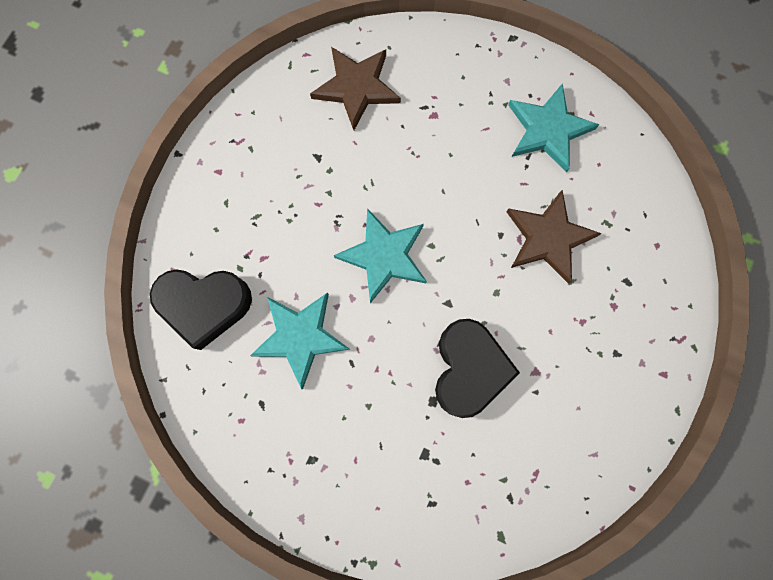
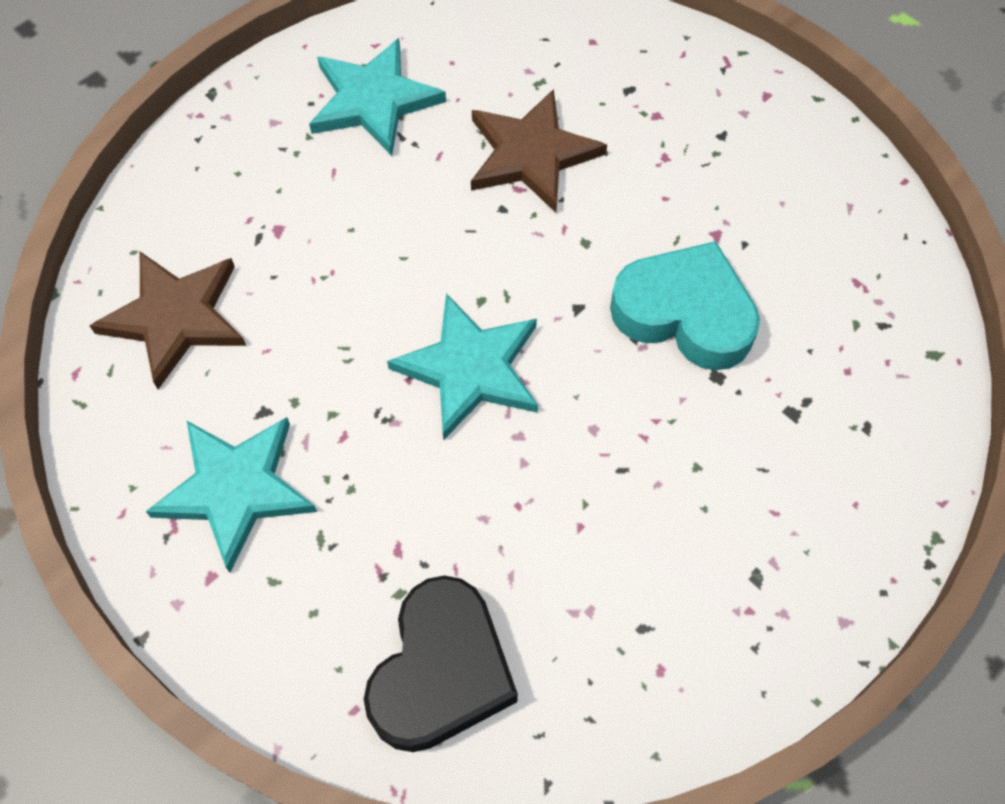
camera: 70 degrees left, 15 degrees down
(300, 337) = (553, 531): turquoise star -> turquoise star (236, 489)
(469, 369) = (684, 314): black heart -> turquoise heart

